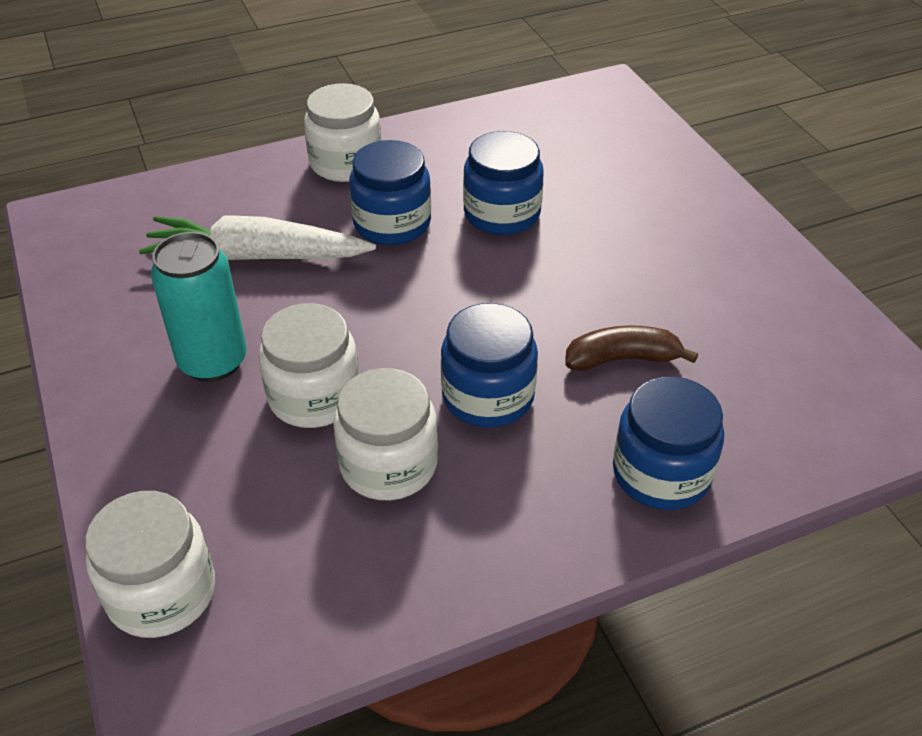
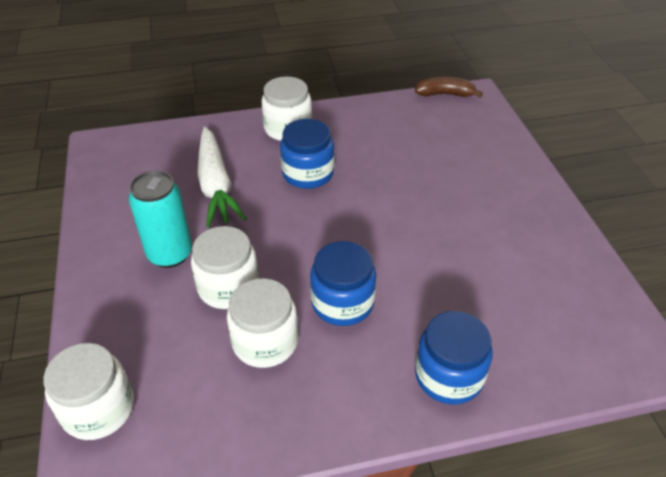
camera: 10 degrees right, 0 degrees up
(257, 256) = (216, 185): white carrot -> white carrot turned 120 degrees counterclockwise
(502, 214) = (382, 175): blue jar -> none
(622, 359) = (440, 288): brown banana -> brown banana (445, 94)

